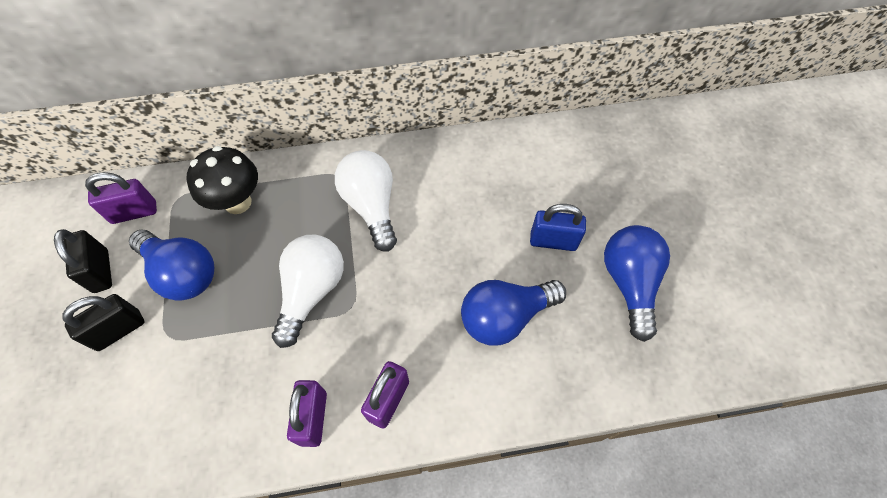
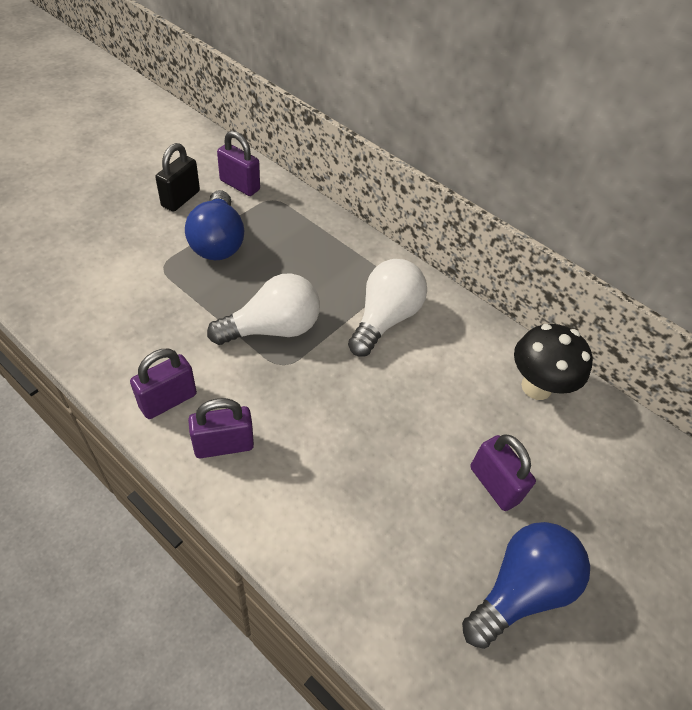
camera: 45 degrees right, 10 degrees down
(119, 330) = (145, 237): black padlock -> none
(238, 202) = (303, 234): black mushroom -> black mushroom (536, 387)
(505, 317) = (378, 491): blue light bulb -> none
(553, 241) = (494, 484): blue padlock -> purple padlock

